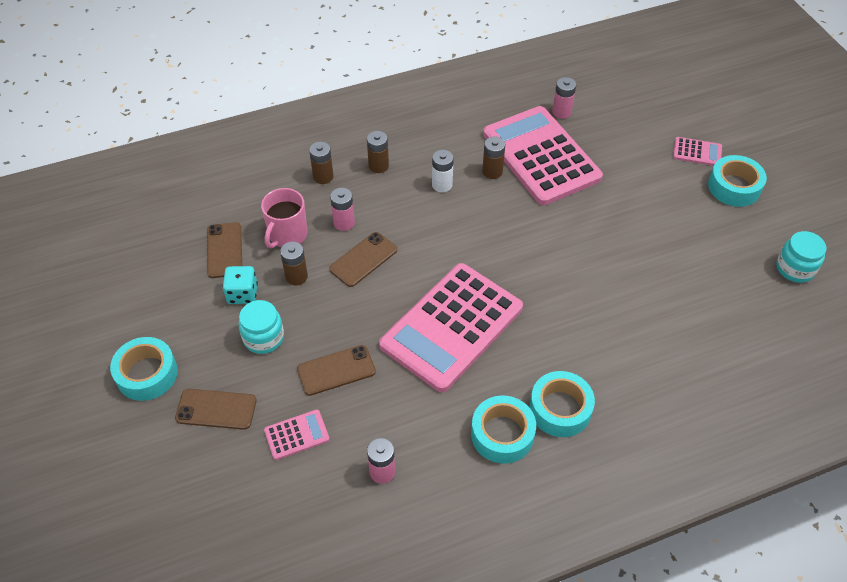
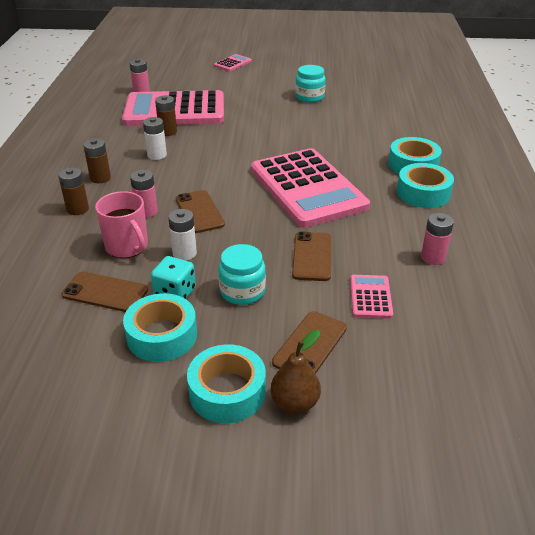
camera: 65 degrees left, 15 degrees down
(150, 421) = (295, 403): none -> brown pear
(296, 276) = (184, 253): brown battery -> white battery
(734, 187) = (273, 62): turquoise tape -> turquoise tape (162, 335)
(795, 268) = (351, 65): turquoise jar -> turquoise jar (309, 97)

